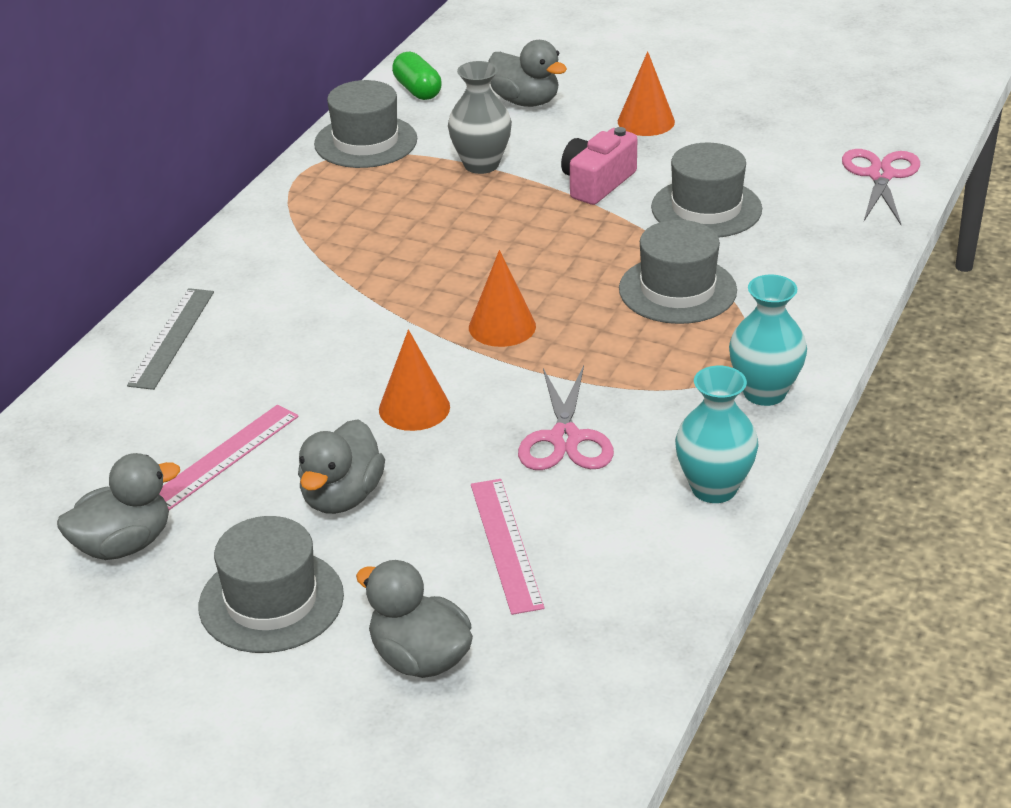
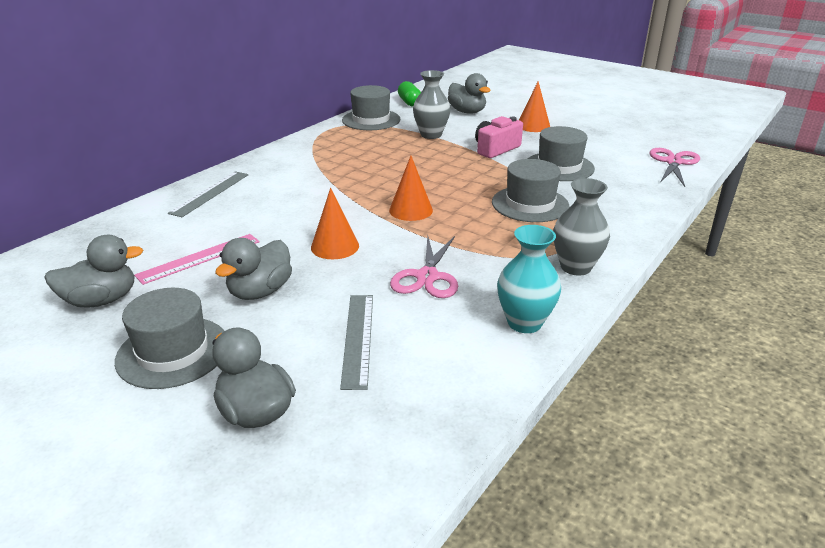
camera: 10 degrees right, 5 degrees down
(506, 544) = (358, 338): pink ruler -> grey ruler
(764, 392) = (575, 267): turquoise vase -> grey vase

